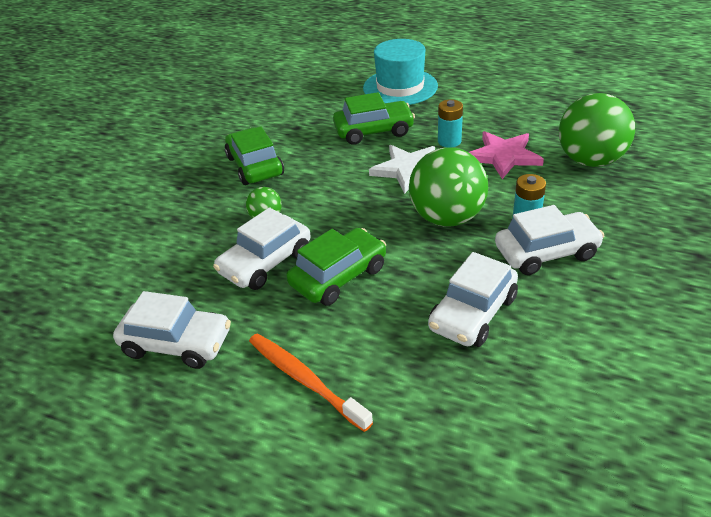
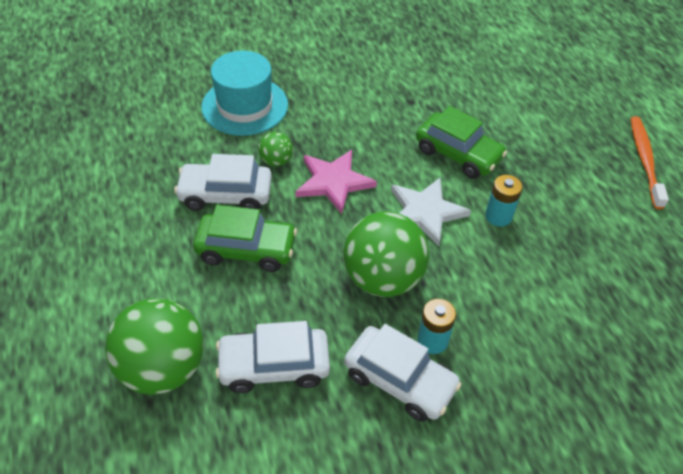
camera: 45 degrees right, 10 degrees up
(177, 343) = (106, 202): white car -> none
(255, 166) = (333, 111): green car -> none
(305, 380) = (122, 299): orange toothbrush -> orange toothbrush (645, 161)
(400, 87) = (547, 130): turquoise hat -> turquoise hat (245, 106)
(503, 156) = (517, 270): pink star -> pink star (333, 182)
(590, 160) = (583, 346): green ball -> green ball (163, 368)

